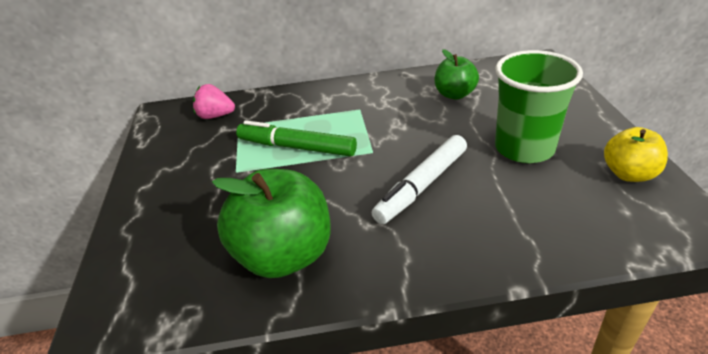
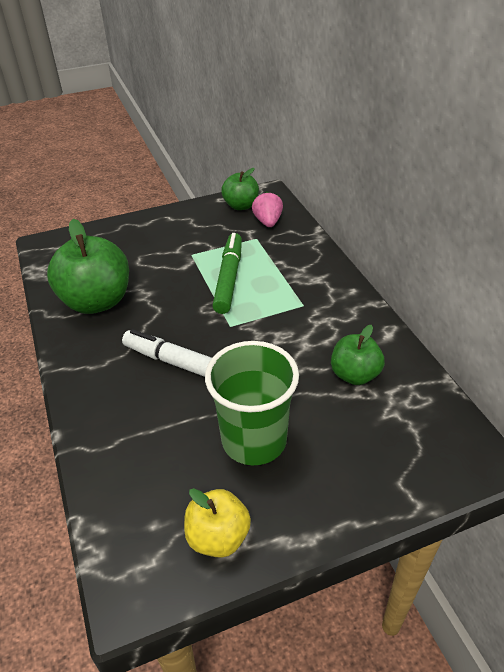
camera: 75 degrees right, 5 degrees up
(169, 130) = (241, 206): none -> green apple

